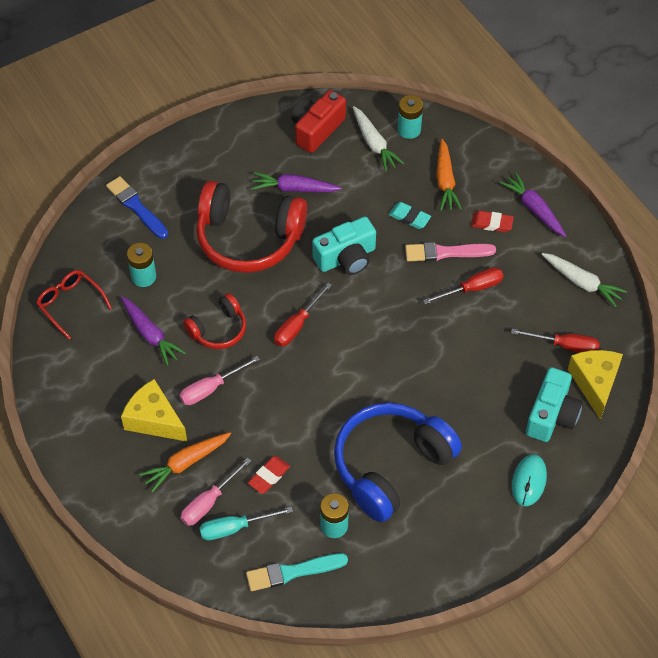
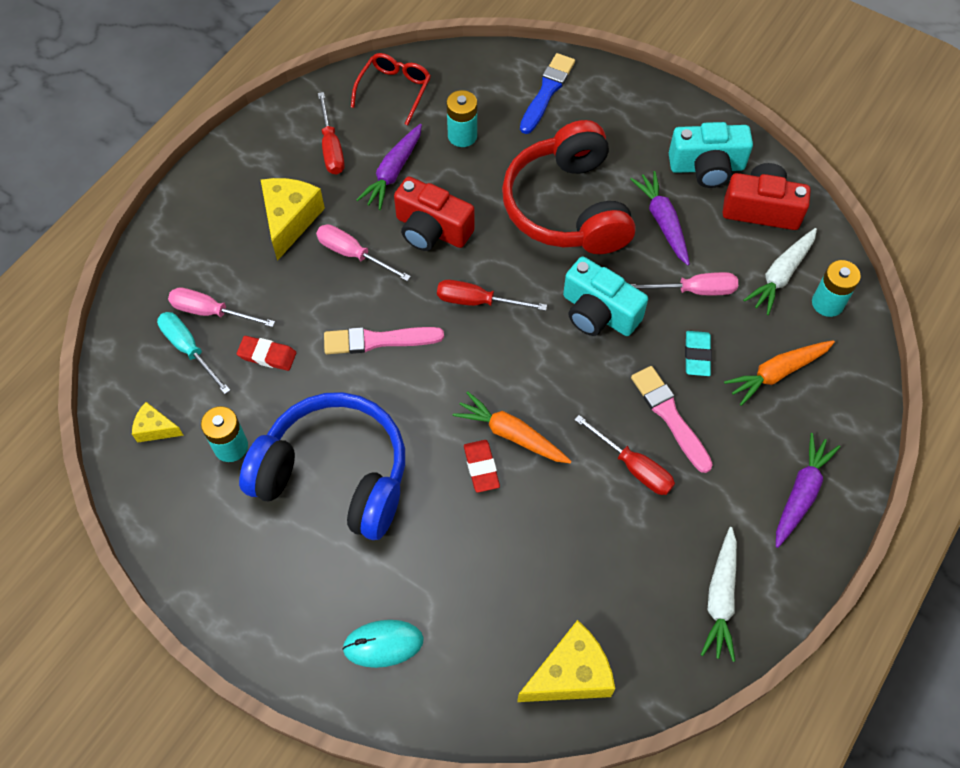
camera: 65 degrees right, 5 degrees up
(186, 463) = (250, 271): orange carrot -> orange carrot (511, 435)
(218, 329) = (432, 229): red headphones -> red camera
(293, 572) = (156, 429): turquoise brush -> yellow cheese
(295, 399) = (378, 340): none -> pink brush
(359, 196) = (694, 290): none -> pink screwdriver
(491, 223) = (746, 451): red eraser -> red eraser (481, 467)
(551, 415) = (494, 636): turquoise camera -> turquoise camera (707, 167)
(565, 346) = (609, 613): red screwdriver -> red screwdriver (331, 148)

